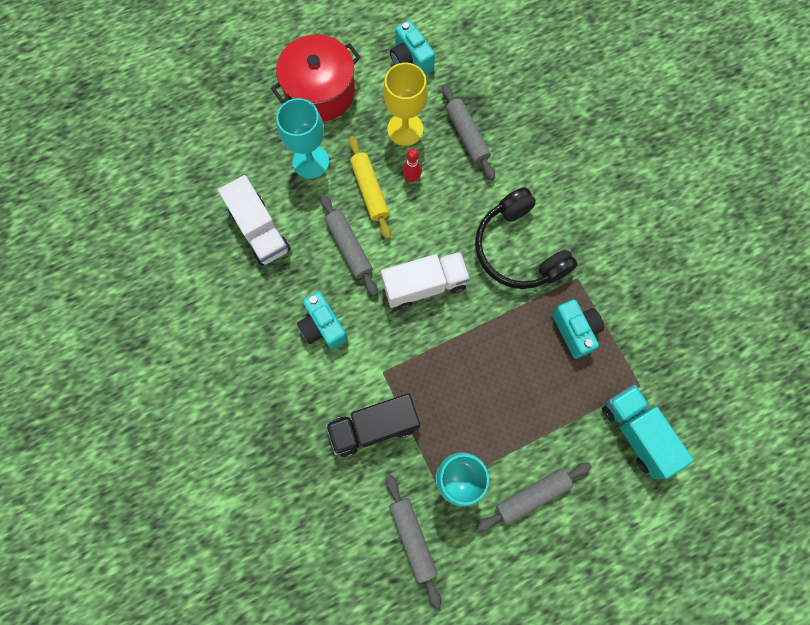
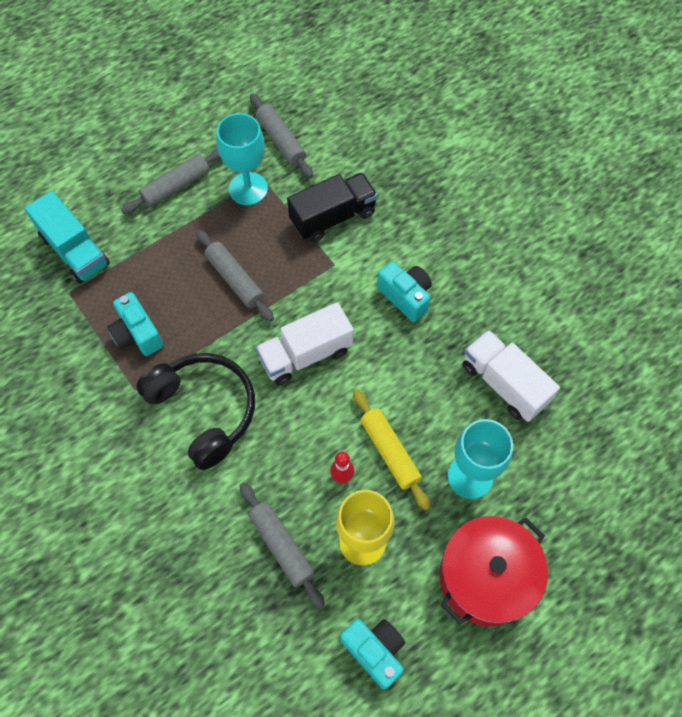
camera: 170 degrees right, 10 degrees down
(349, 247) = (398, 381): grey rolling pin -> grey rolling pin (235, 279)

